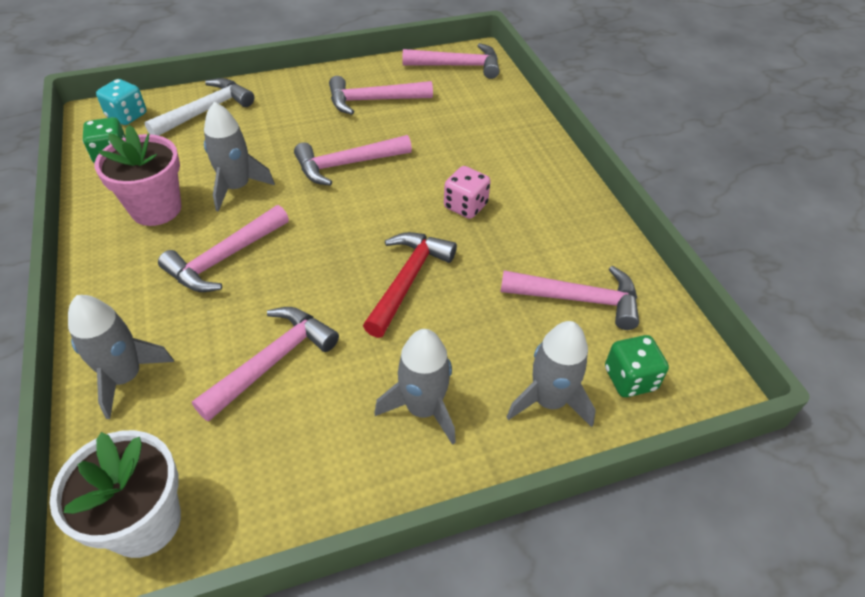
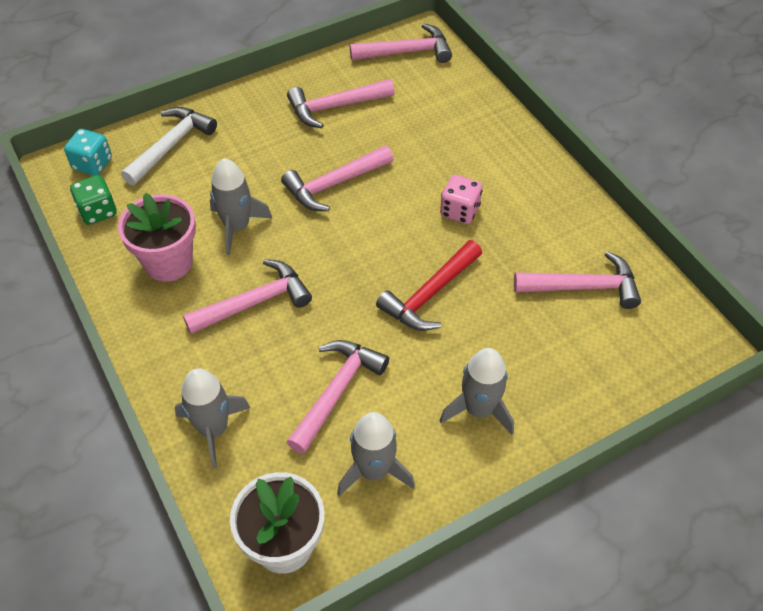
camera: 10 degrees left, 5 degrees up
(224, 258) = (255, 302): pink hammer -> pink hammer turned 150 degrees counterclockwise
(408, 280) = (429, 295): red hammer -> red hammer turned 150 degrees counterclockwise
(548, 401) = (580, 383): grey rocket -> grey rocket (373, 471)
(630, 379) = (642, 352): green dice -> none

